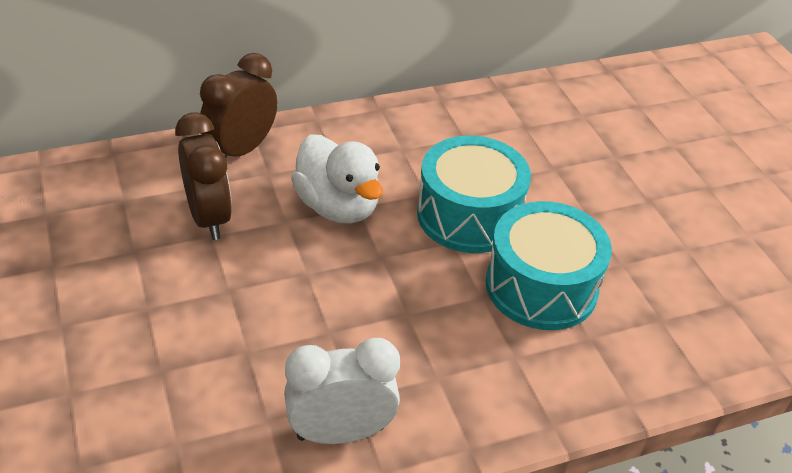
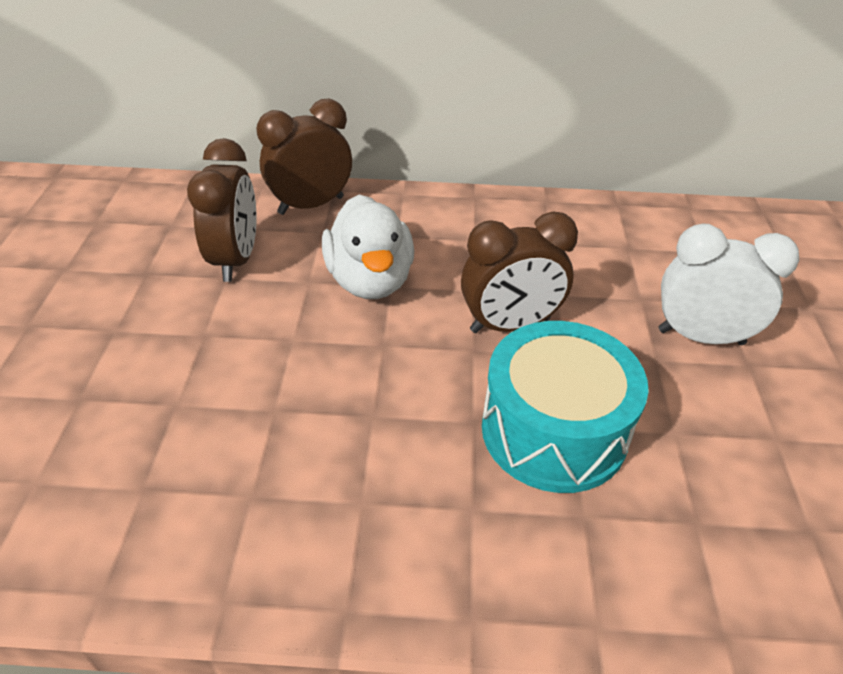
camera: 25 degrees right, 0 degrees up
(340, 432) = (209, 532): white clock -> white clock (700, 337)
(469, 215) = (510, 325): turquoise drum -> brown clock

